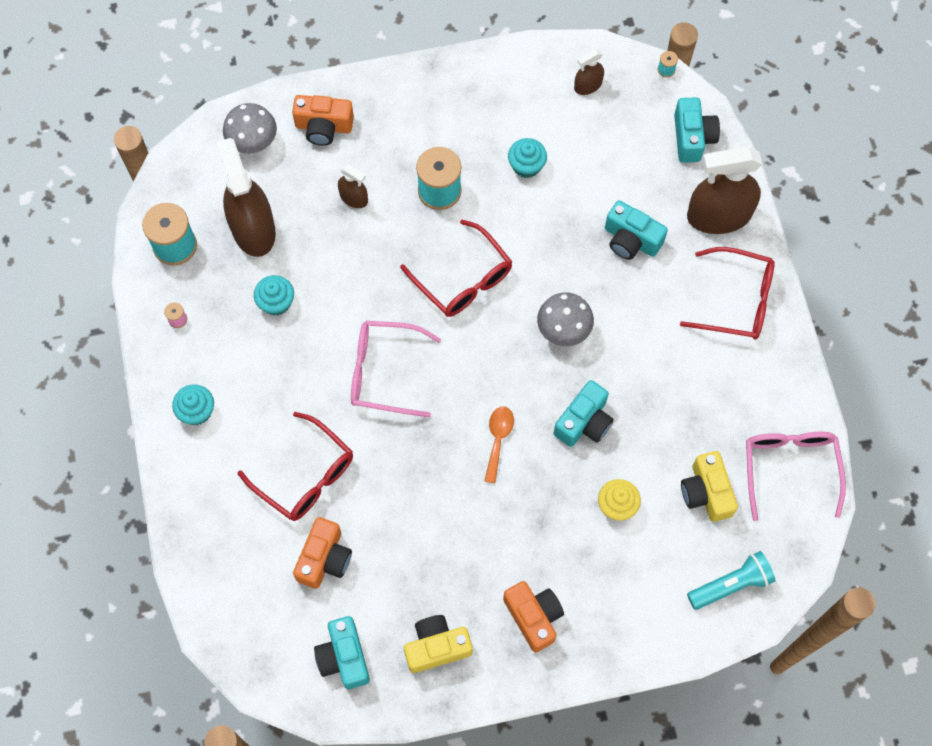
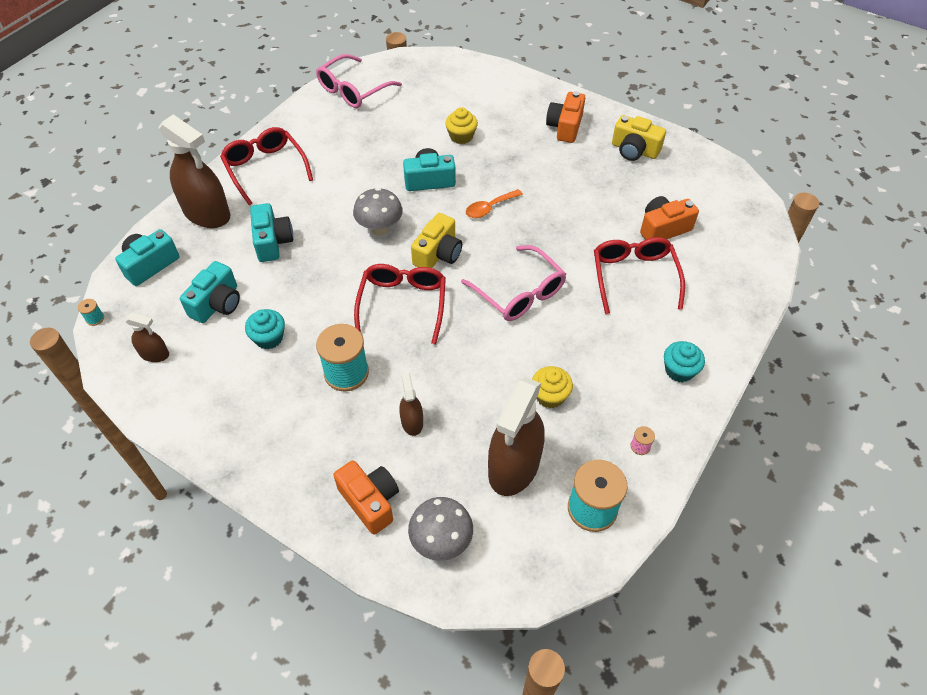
camera: 135 degrees left, 15 degrees down
(276, 302) = (550, 396): turquoise cupcake -> yellow cupcake
(344, 657) = (695, 180): turquoise camera -> turquoise camera (217, 304)
(706, 492) = (408, 110): yellow camera -> yellow camera (438, 254)
(731, 584) = (447, 74): turquoise flashlight -> none

